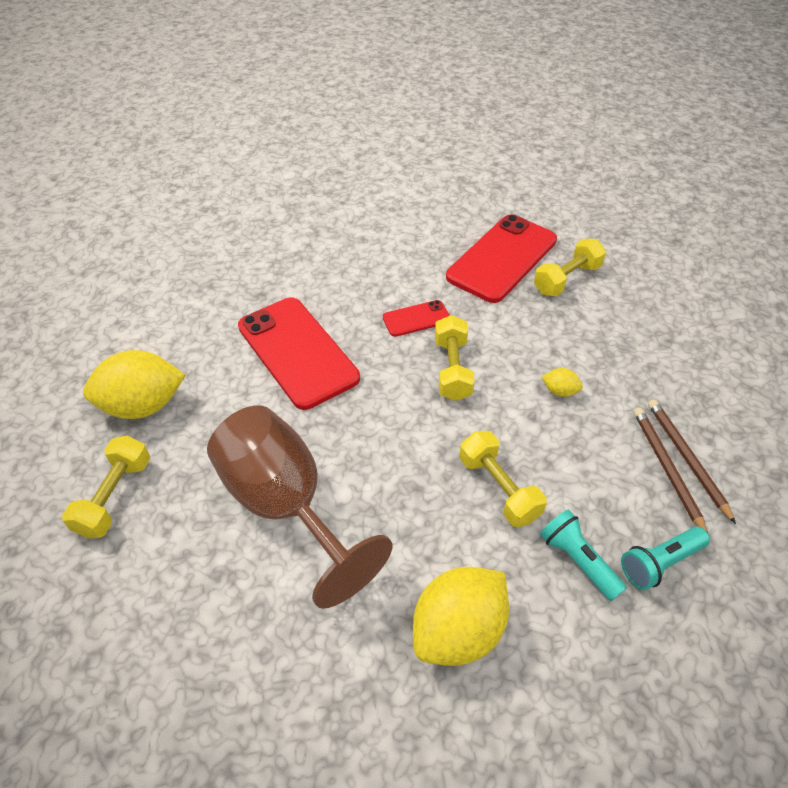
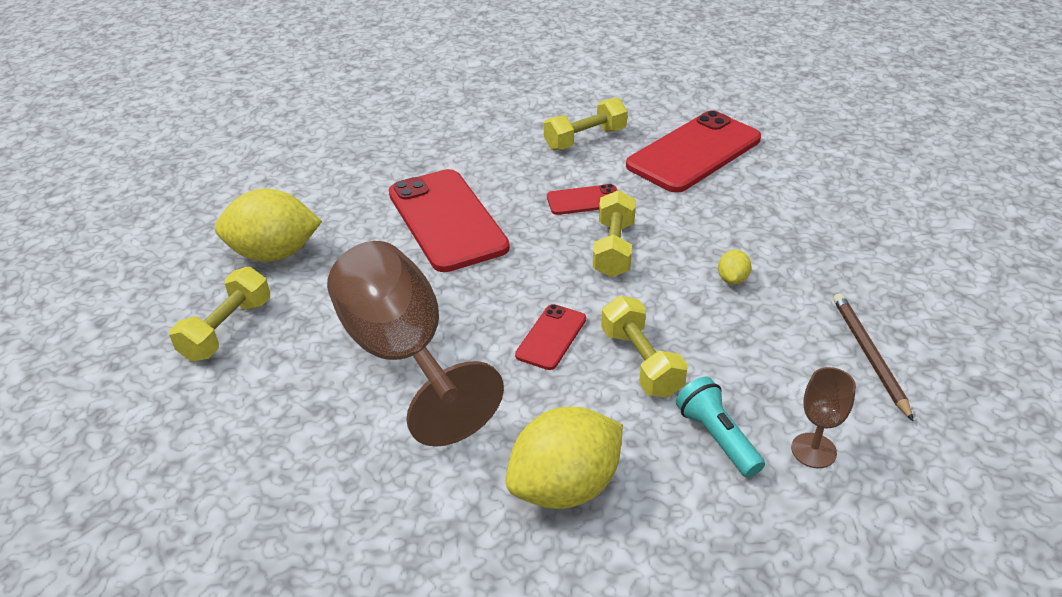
camera: 10 degrees right, 10 degrees down
(415, 470) = (551, 337): none -> red phone
(559, 391) = (732, 279): yellow lemon -> yellow lemon turned 75 degrees clockwise
(567, 279) = (765, 177): yellow dumbbell -> yellow dumbbell (585, 139)
(659, 563) = (813, 450): turquoise flashlight -> brown goblet
(666, 469) = (842, 363): brown pencil -> none

